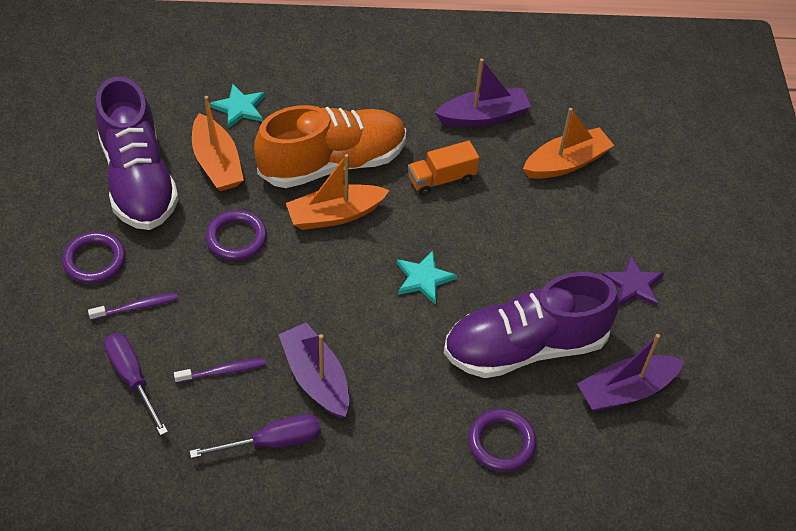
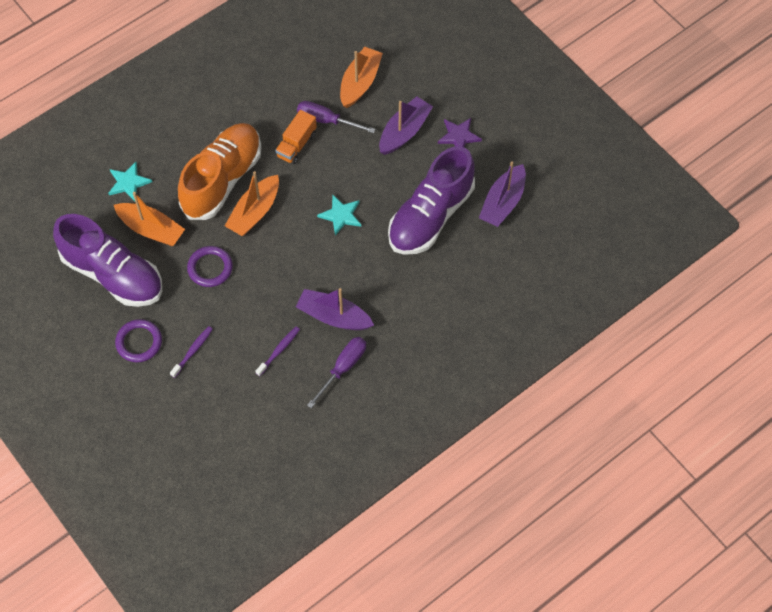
camera: 35 degrees left, 10 degrees up
(132, 378) = (232, 392): purple screwdriver -> purple screwdriver (326, 120)
(483, 116) = (285, 84): purple boat -> purple boat (404, 131)
(501, 442) = (462, 279): purple ring -> none

